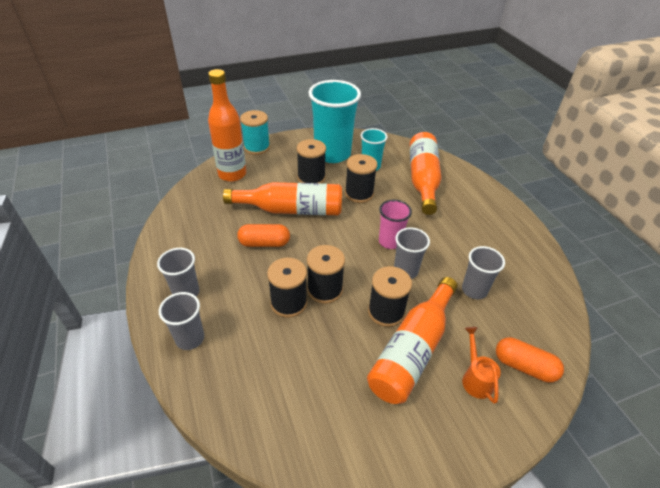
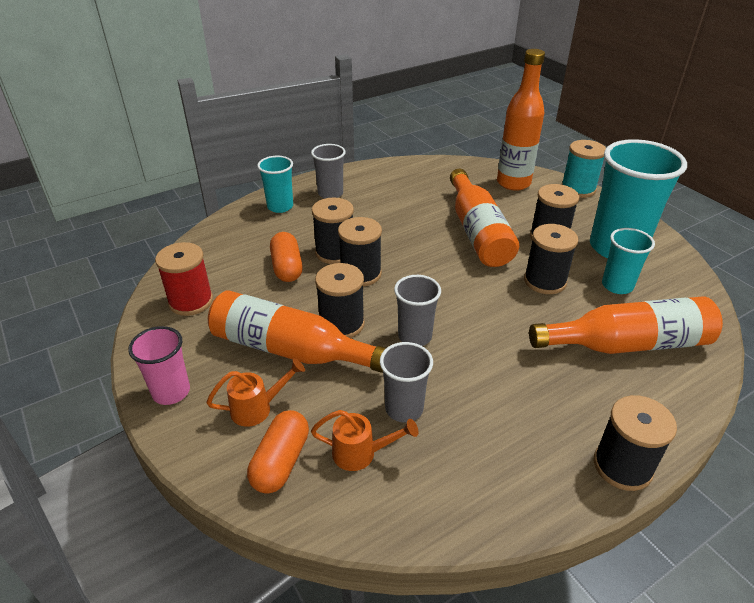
camera: 80 degrees right, 5 degrees down
(190, 338) = (280, 207): grey cup -> turquoise cup
(264, 243) = (413, 223): orange capsule -> orange capsule (287, 267)
(334, 431) = (191, 301): none -> red spool
(390, 241) = (463, 318): pink cup -> pink cup (171, 392)
(510, 211) = (622, 466): none -> black spool
(513, 319) = (361, 453): none -> orange watering can

